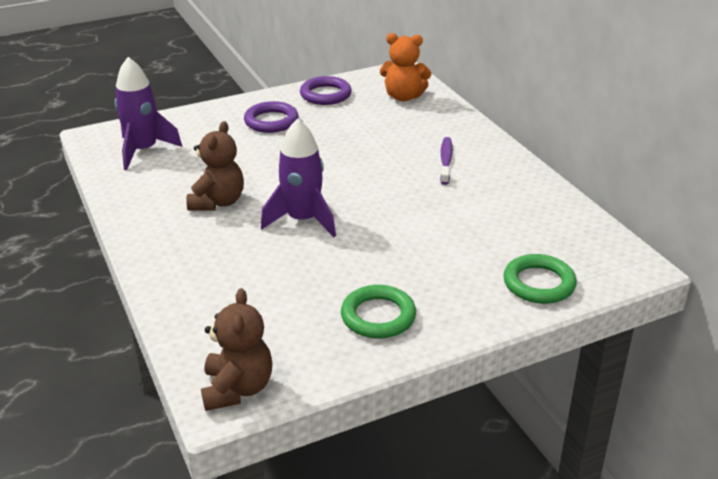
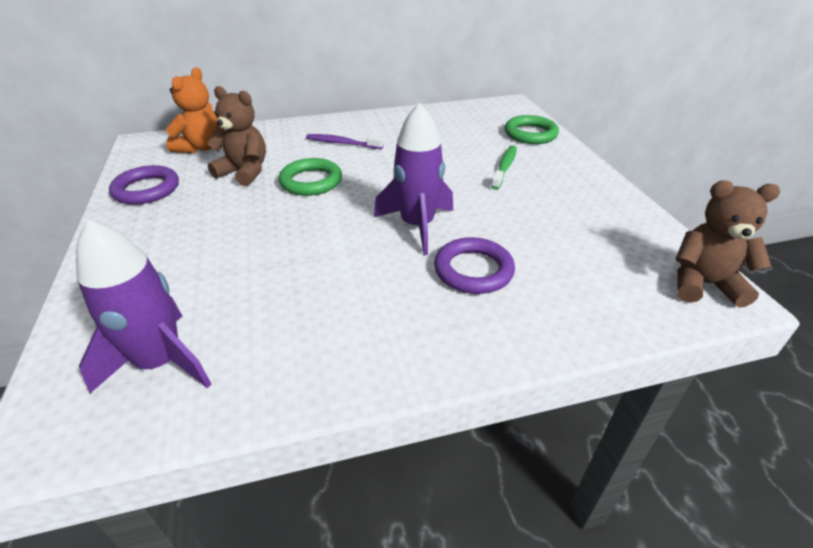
camera: 80 degrees left, 5 degrees up
(218, 202) = (356, 285): brown teddy bear -> brown teddy bear (244, 172)
(271, 121) = (177, 232): purple ring -> purple ring (473, 270)
(378, 316) = (578, 200): green ring -> green ring (311, 181)
(435, 265) = (504, 167): none -> green toothbrush

